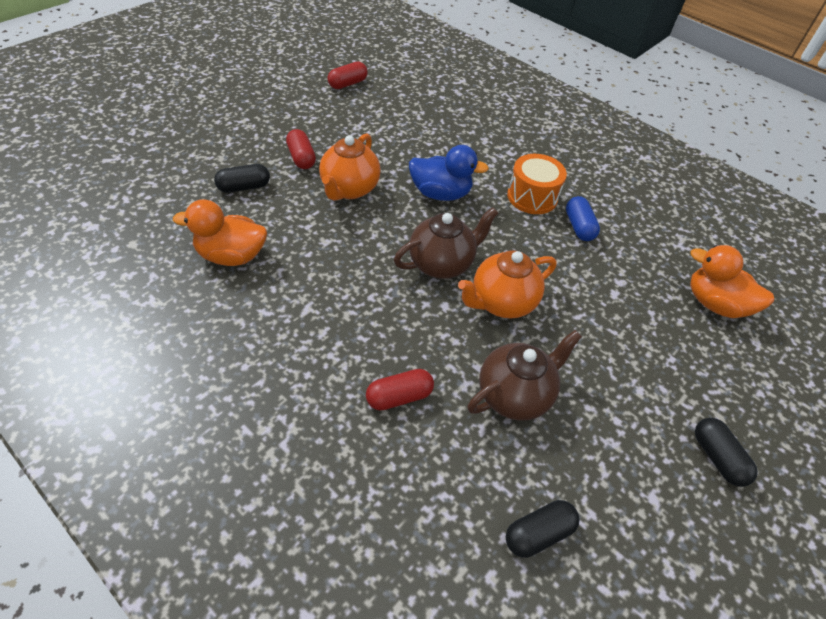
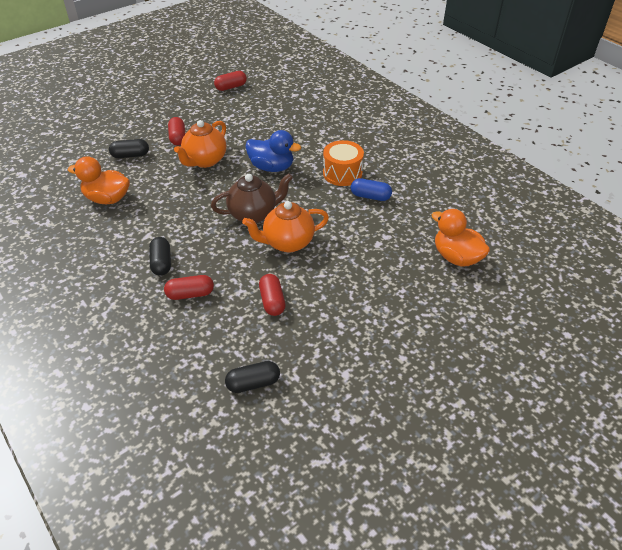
camera: 15 degrees right, 5 degrees down
(514, 395) = (272, 301): brown teapot -> red capsule
(578, 227) = (370, 196): blue capsule -> blue capsule turned 75 degrees counterclockwise
(717, 457) = (406, 355): black capsule -> black capsule (161, 263)

